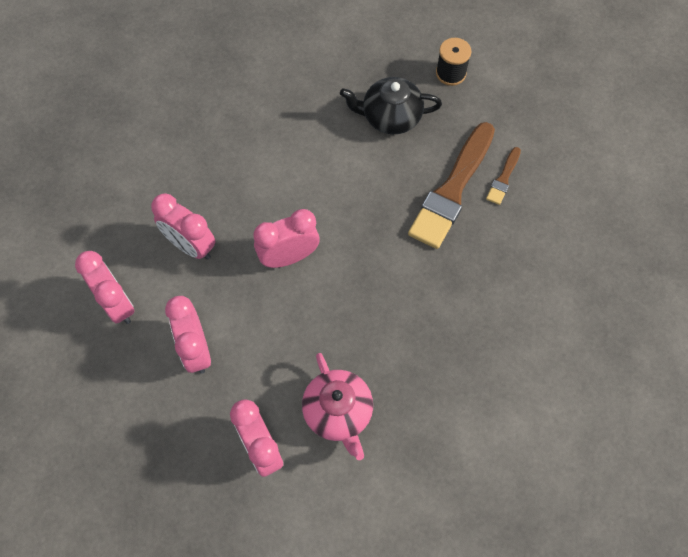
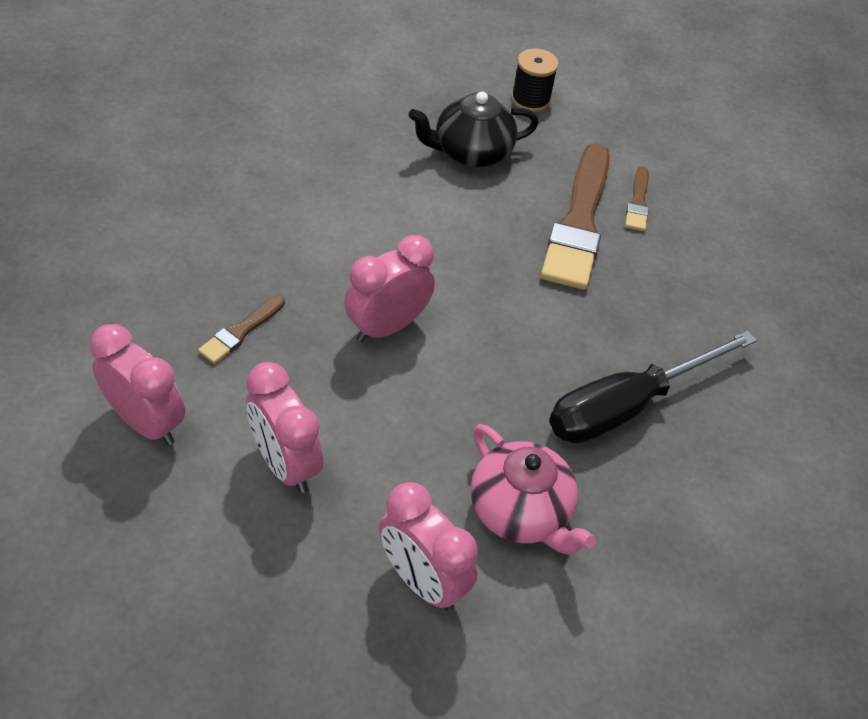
camera: 20 degrees left, 15 degrees down
(190, 245) = (240, 332): pink clock -> brown brush
(437, 347) = (627, 406): none -> black screwdriver

